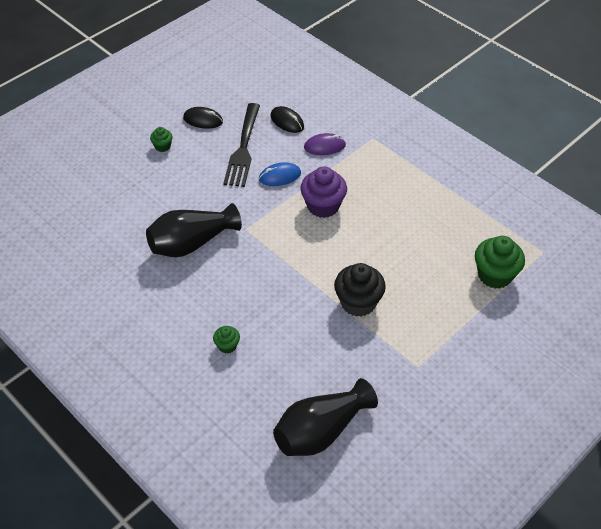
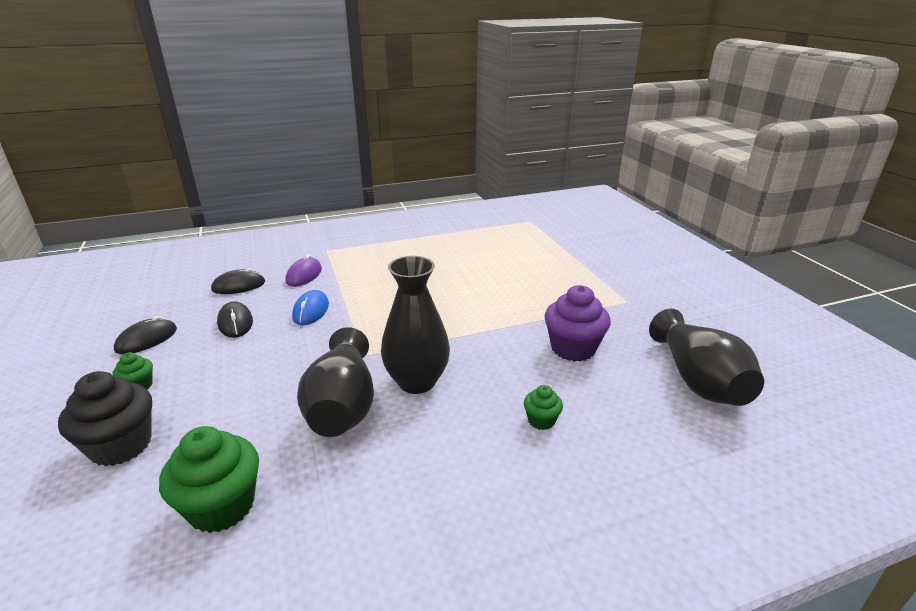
camera: 65 degrees left, 20 degrees down
(232, 268) = (417, 382): none -> black vase
(243, 147) = (235, 323): black fork -> black mouse
(323, 206) = (383, 297): purple cupcake -> purple cupcake (573, 348)
(358, 302) = (529, 311): black cupcake -> black cupcake (121, 445)
(495, 275) = (540, 243): green cupcake -> green cupcake (222, 506)

